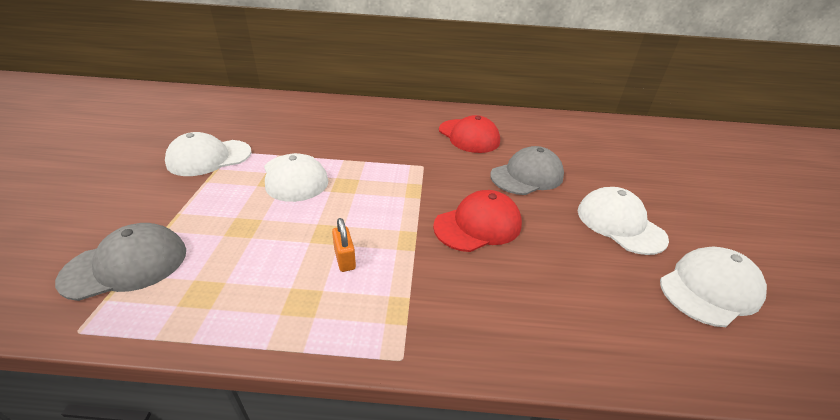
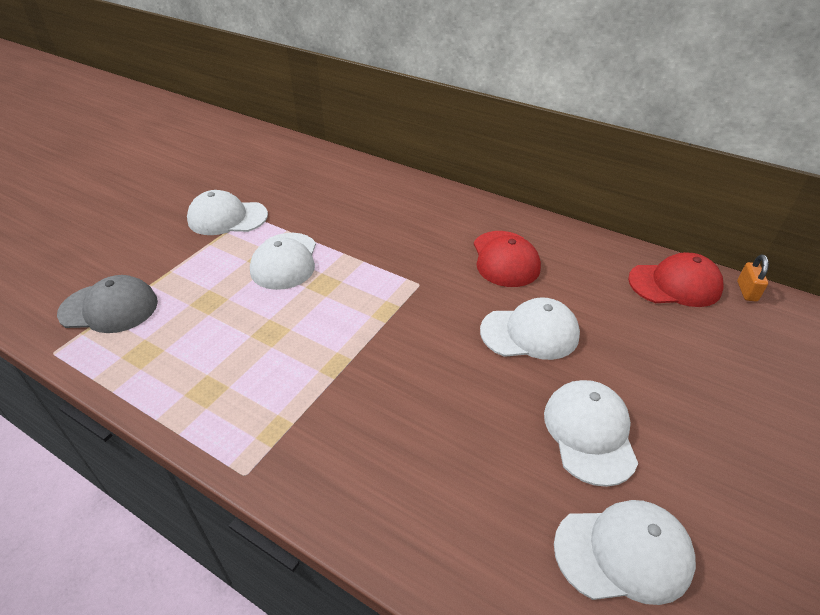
camera: 30 degrees right, 5 degrees up
(345, 259) = (267, 364): orange padlock -> orange padlock (747, 291)
(478, 225) = (419, 374): red cap -> red cap (675, 284)
(527, 176) = (530, 333): grey cap -> white cap

